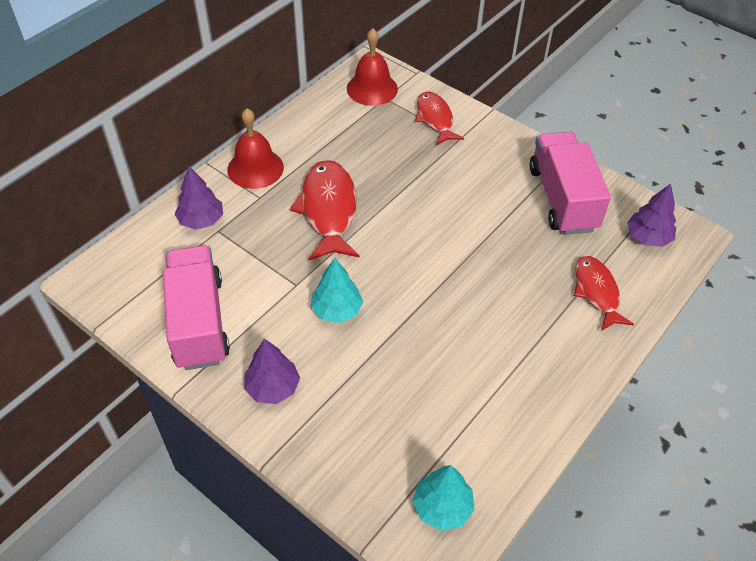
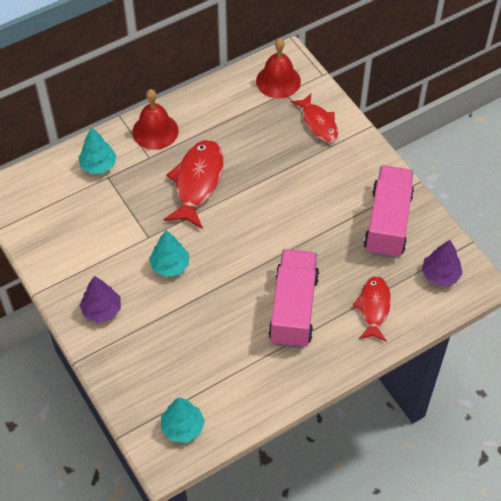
camera: 20 degrees right, 5 degrees up
(199, 322) = (68, 246): pink truck -> pink truck (293, 309)
(201, 220) = (98, 165): purple tree -> turquoise tree
(435, 119) = (318, 123): red fish -> red fish turned 150 degrees clockwise

